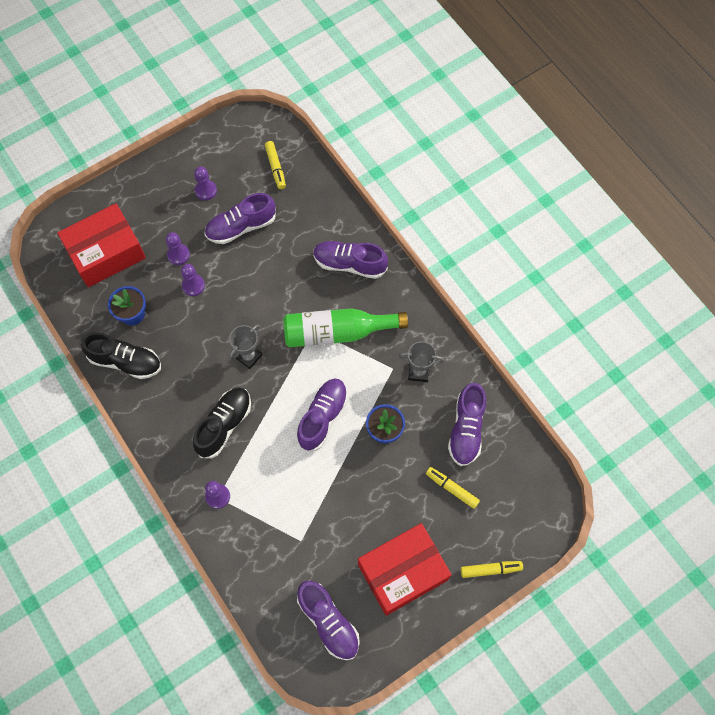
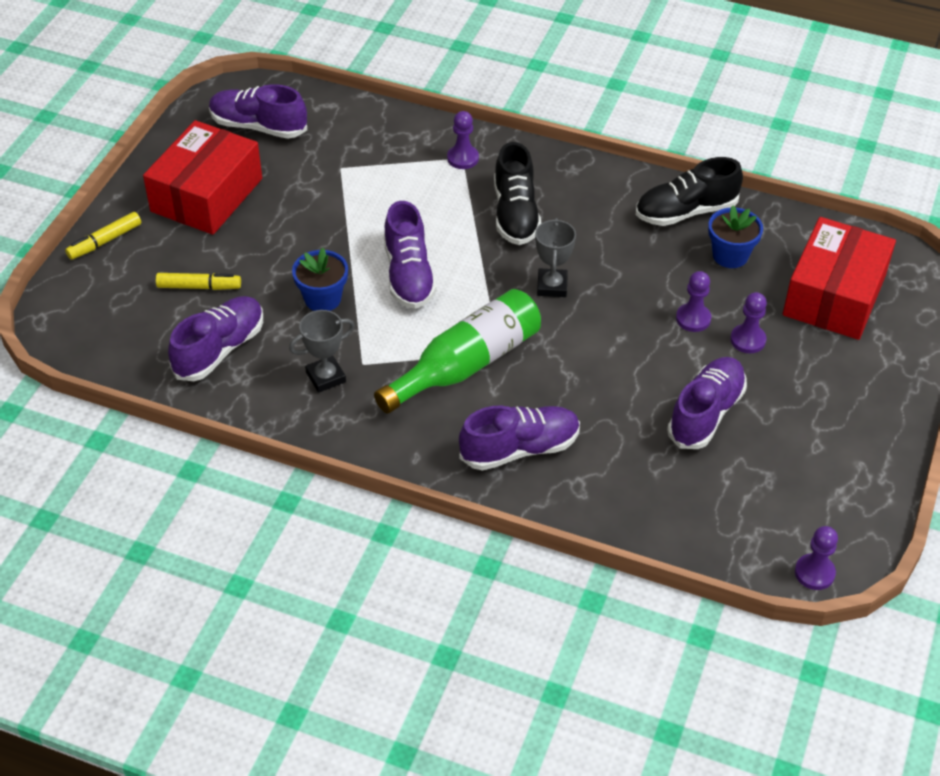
camera: 145 degrees right, 20 degrees down
(206, 190) = (799, 430): purple pawn -> purple pawn (814, 573)
(275, 167) = (739, 514): yellow marker -> none
(466, 429) = (220, 349): purple shoe -> purple shoe turned 60 degrees clockwise

